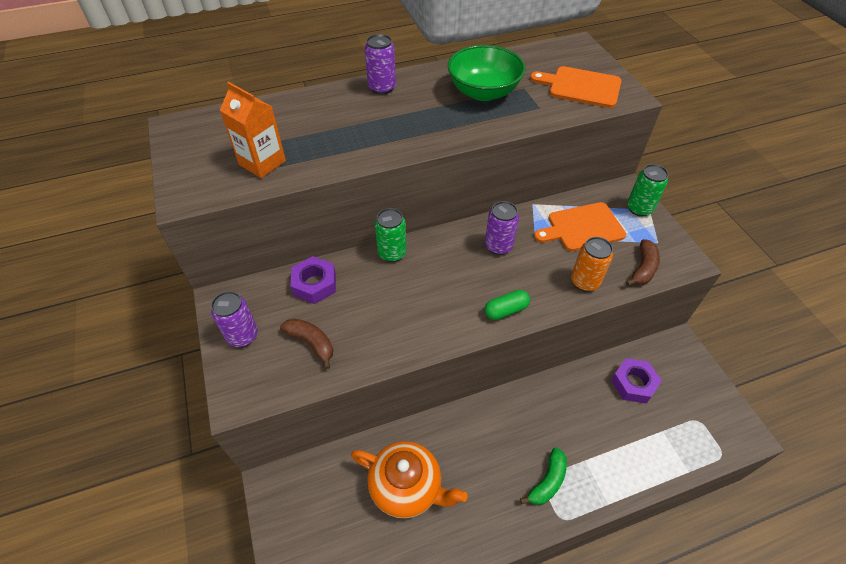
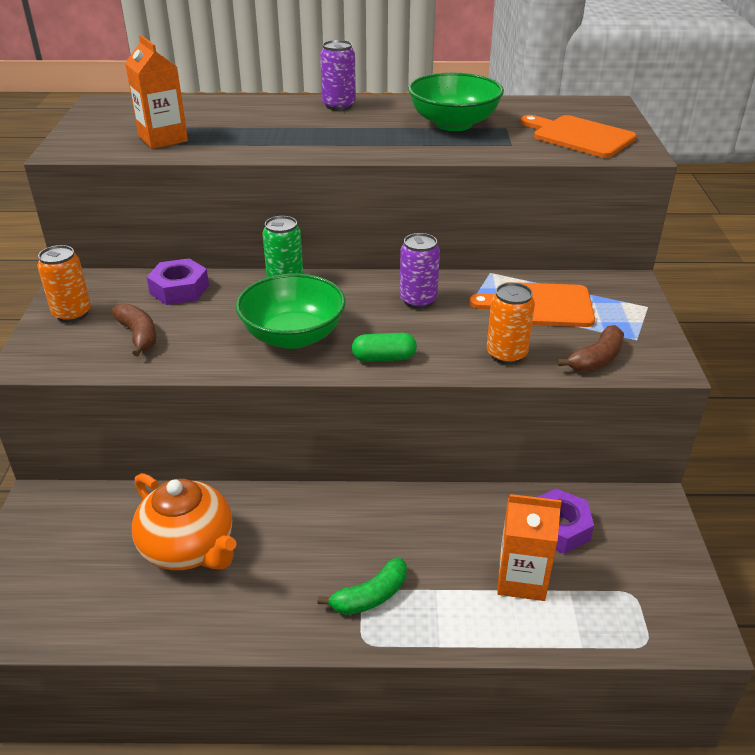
camera: 20 degrees right, 15 degrees down
(242, 336) = (72, 314): purple can -> orange can
(430, 308) = (293, 336): none -> green bowl
(631, 433) = (521, 579): none -> orange carton
(639, 208) = (633, 303): green can -> none

